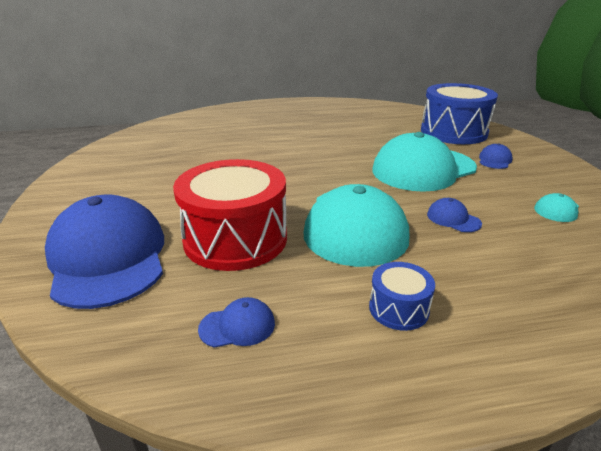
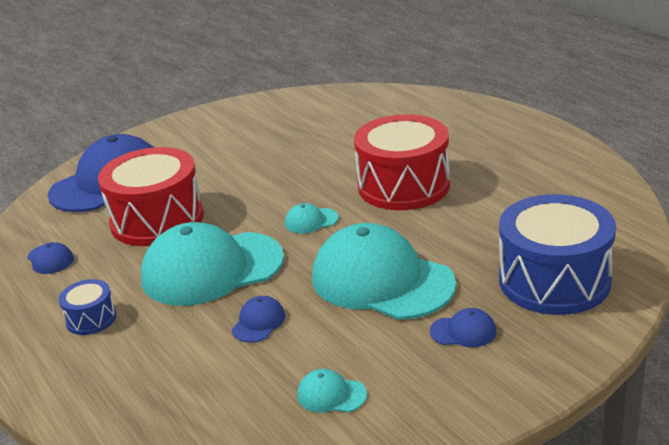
camera: 70 degrees right, 0 degrees up
(308, 141) = (403, 186): none -> red drum
(320, 175) = (311, 221): none -> turquoise cap

